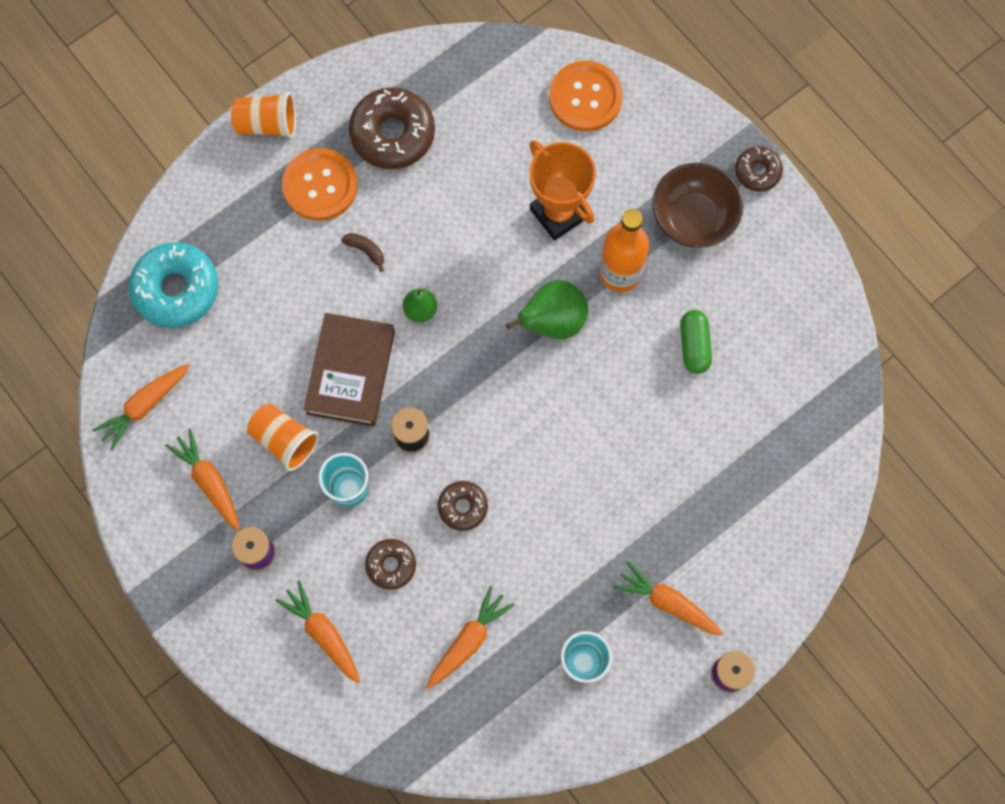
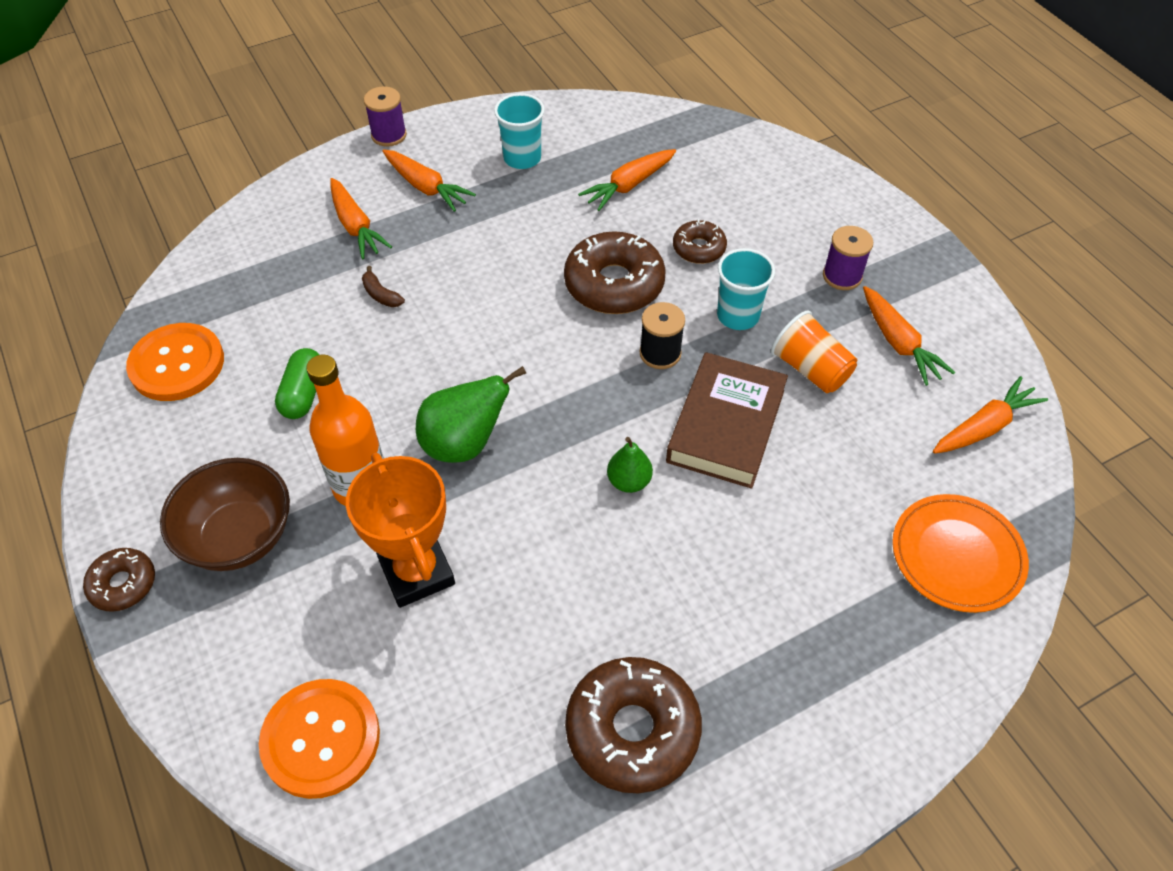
camera: 170 degrees left, 20 degrees down
(176, 289) = (957, 555): turquoise donut -> orange plate
(267, 124) = (831, 782): orange cup -> none
(320, 186) = (751, 667): orange button -> orange button (177, 364)
(323, 633) = (774, 207): orange carrot -> orange carrot (356, 226)
(366, 250) = (692, 565): brown banana -> brown banana (381, 294)
(463, 507) = (614, 284): brown donut -> brown donut, size x1.82

